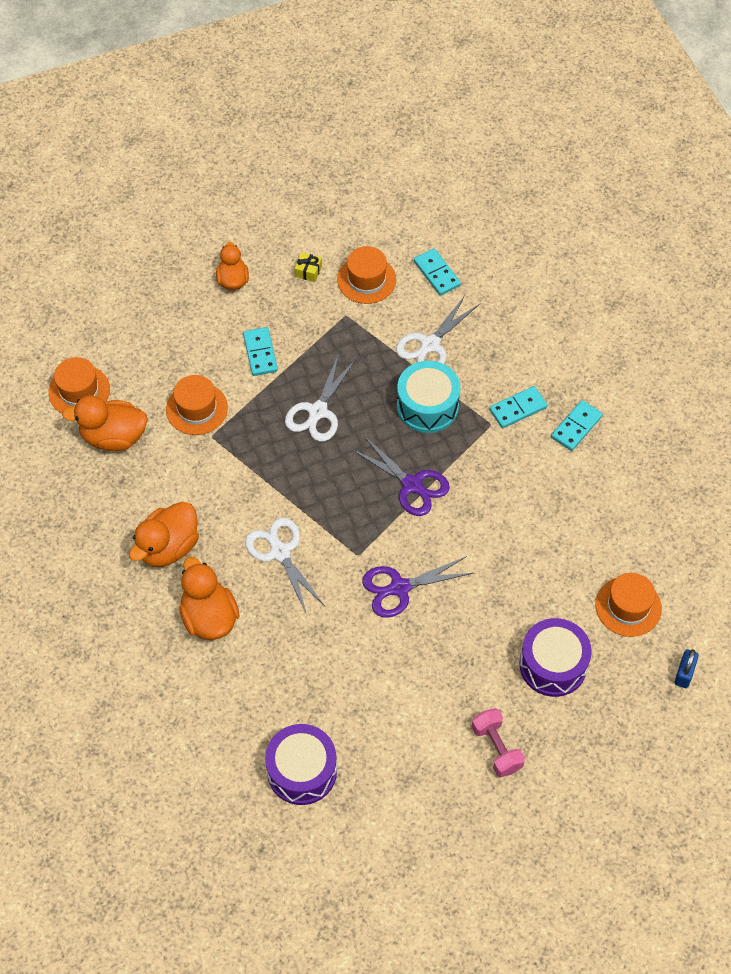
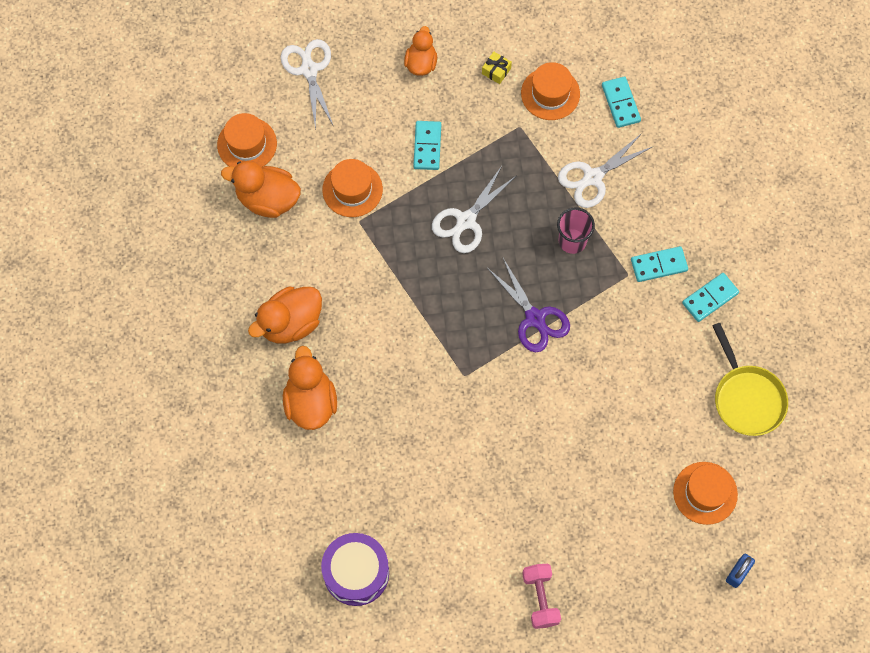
camera: 15 degrees right, 10 degrees up
(280, 552) = (392, 355): white scissors -> white scissors (309, 70)
(400, 588) = (494, 419): purple scissors -> none
(427, 406) = (572, 241): turquoise drum -> pink cup
(553, 665) = (616, 532): purple drum -> none
(640, 509) = (746, 398): none -> yellow pan

